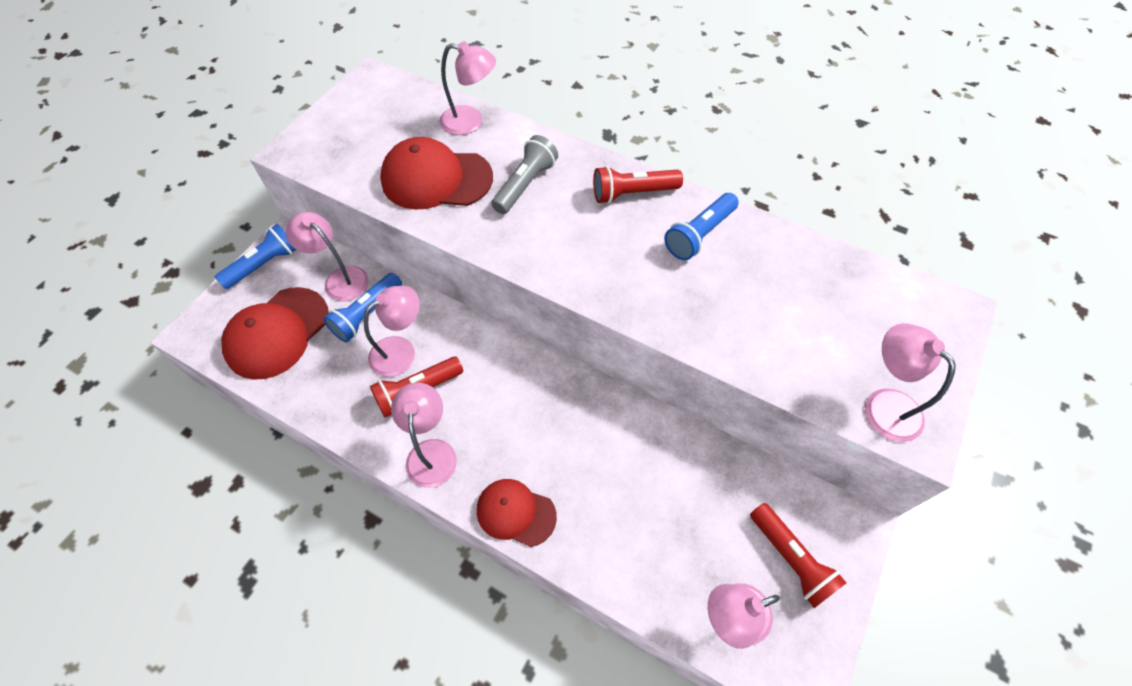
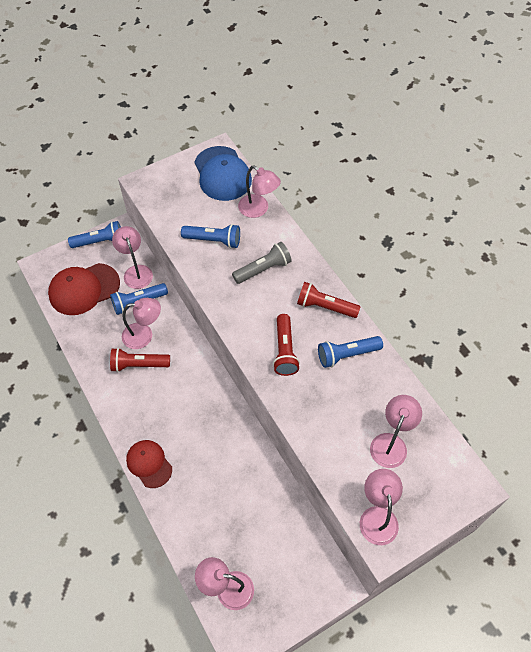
camera: 30 degrees right, 0 degrees up
(395, 101) = (222, 174): none -> blue cap
(431, 452) = (125, 404): pink lamp -> pink lamp (391, 443)
(436, 179) = (213, 240): red cap -> blue flashlight
(791, 559) = (284, 579): red flashlight -> red flashlight (284, 350)

